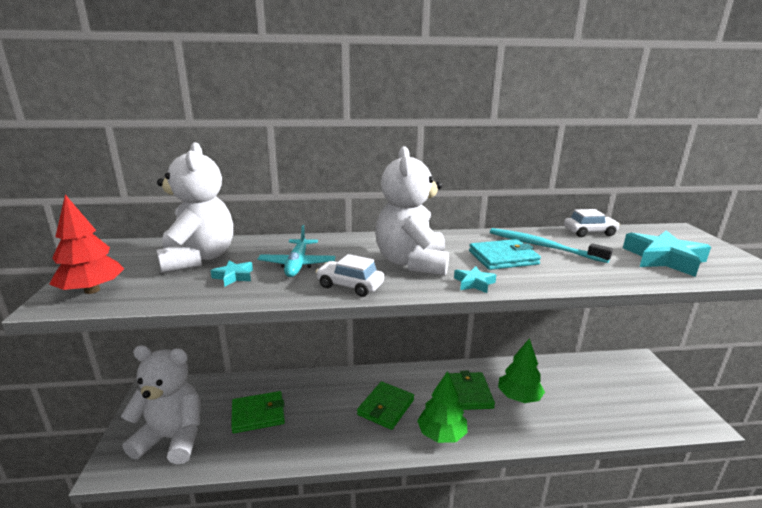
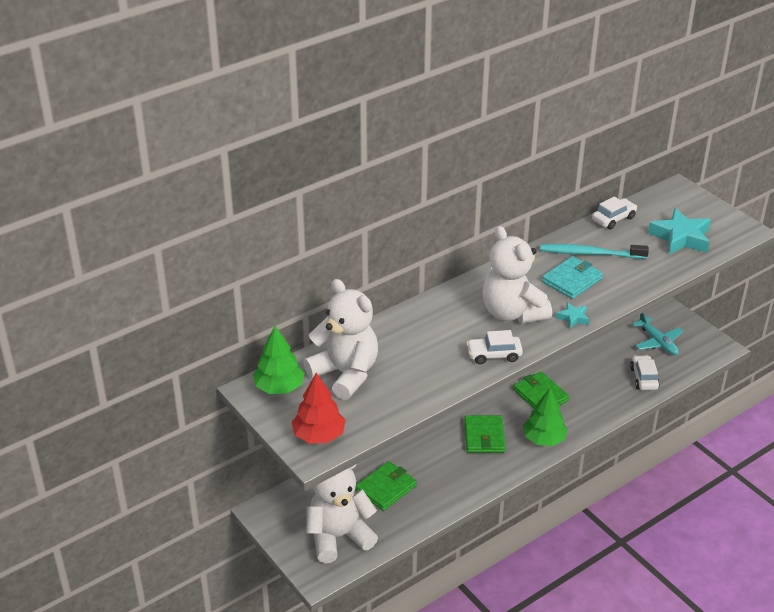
camera: 30 degrees left, 15 degrees up
(234, 276) = (401, 380): turquoise star -> none
(297, 264) = (431, 349): turquoise plane -> turquoise plane (657, 342)
(519, 397) = (581, 382): green tree -> green tree (279, 387)
(592, 419) = (644, 378): none -> white car

